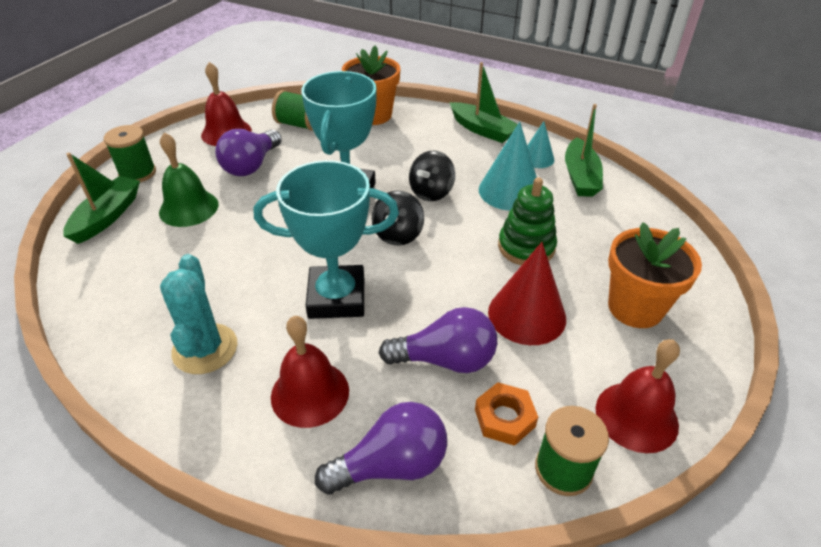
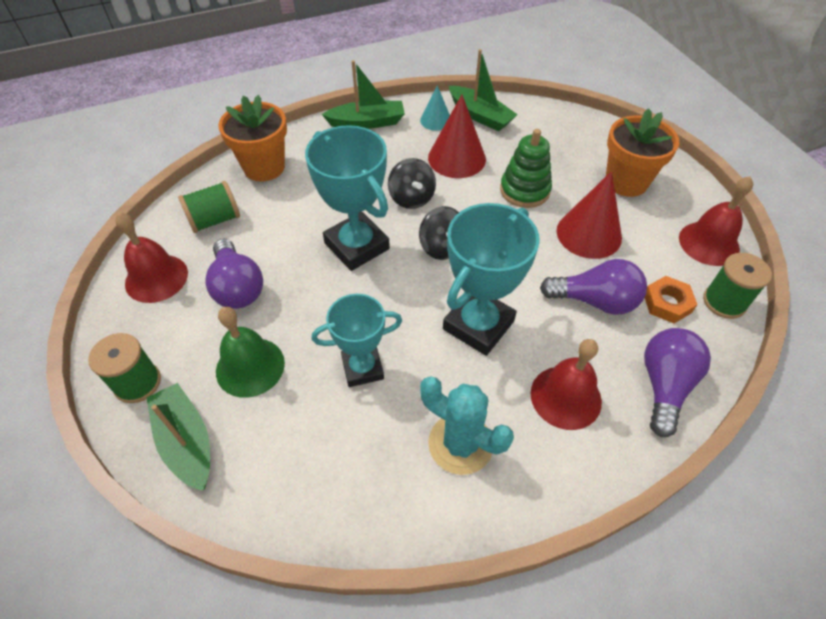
camera: 50 degrees left, 10 degrees up
(233, 258) = (362, 368): none -> turquoise trophy
(445, 360) = (595, 301): purple light bulb -> purple light bulb turned 60 degrees clockwise
(509, 191) = (457, 158): turquoise cone -> red cone

